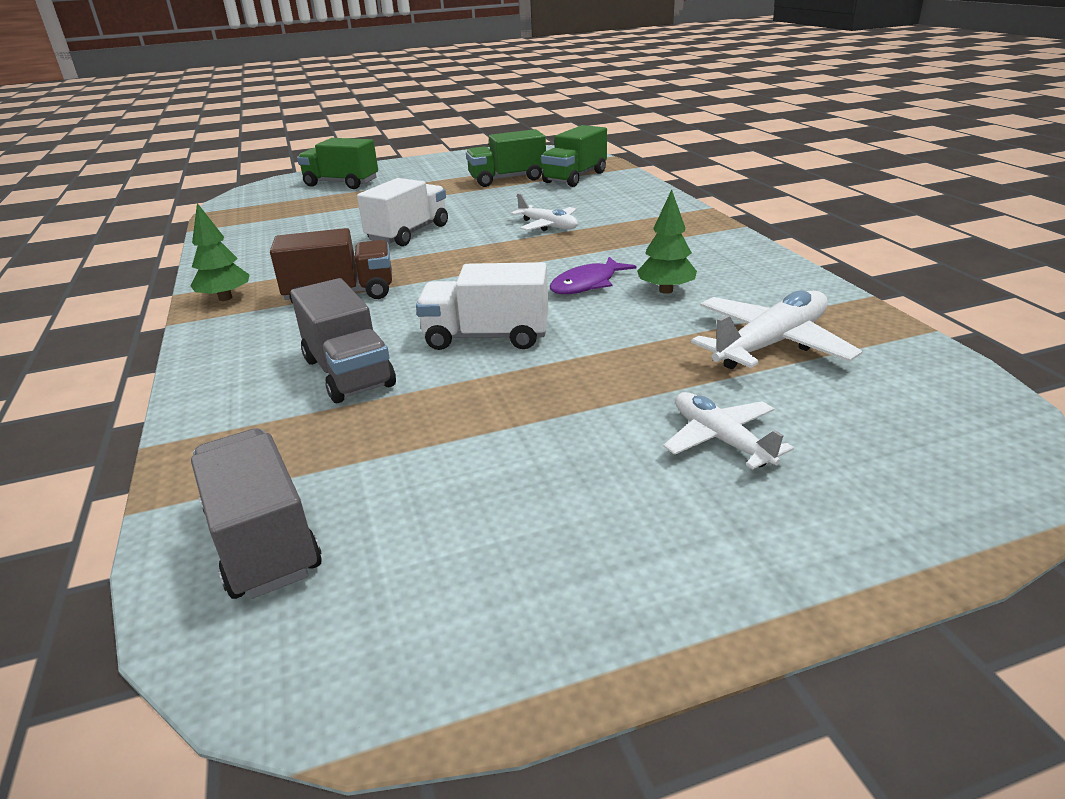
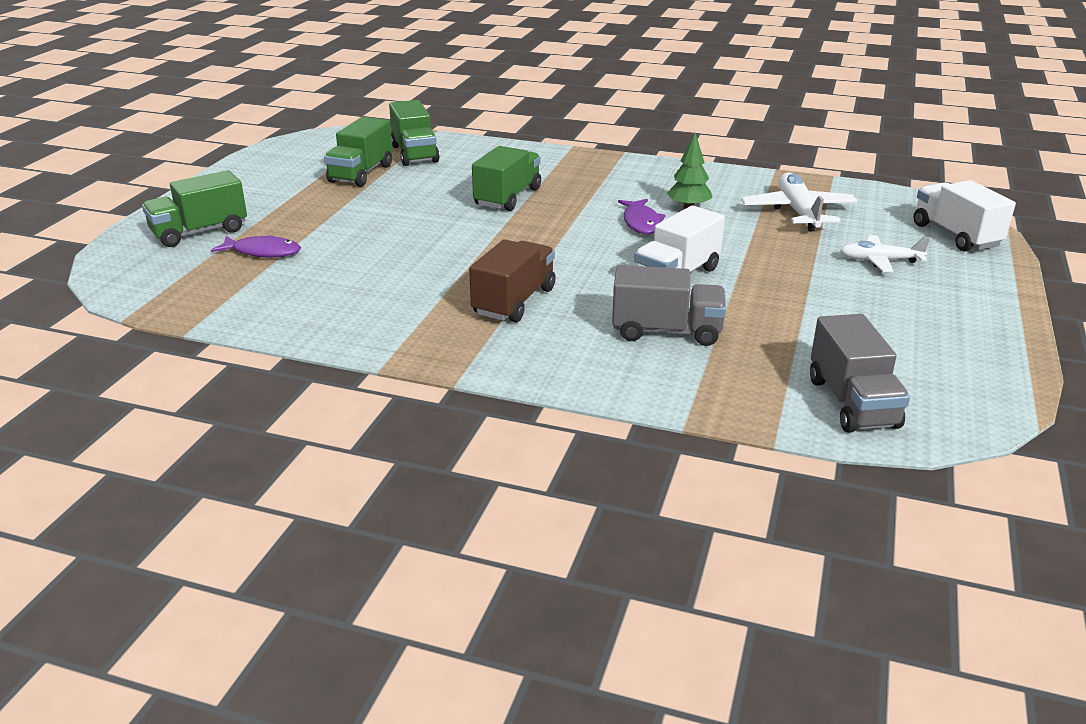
camera: 55 degrees left, 0 degrees up
(225, 298) = (436, 348): green tree -> none
(263, 540) = (852, 403): grey truck -> grey truck turned 105 degrees counterclockwise
(332, 204) = (263, 252): none -> purple fish
(408, 233) = (421, 244): white truck -> white truck (955, 235)
(548, 226) = (508, 197): white plane -> green truck

